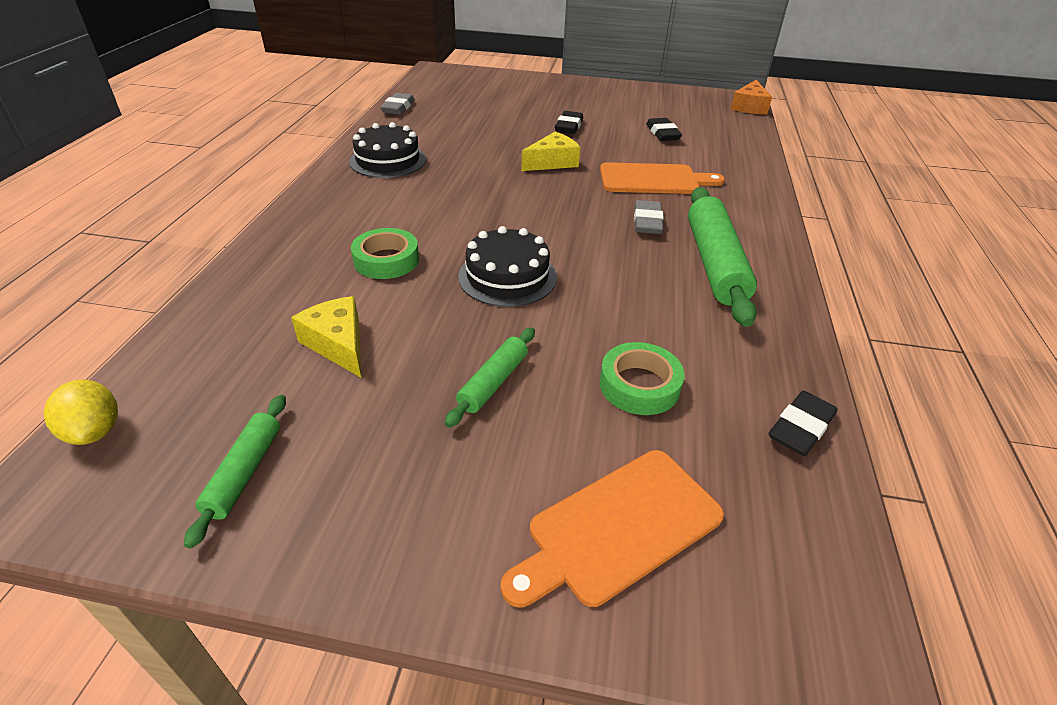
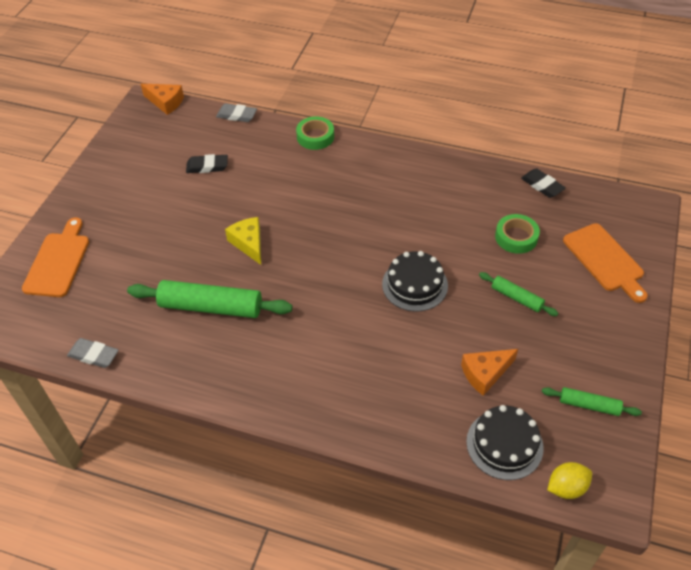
camera: 80 degrees left, 10 degrees up
(338, 344) = (485, 373): yellow cheese -> orange cheese
(386, 260) = (391, 352): green tape -> green tape (315, 137)
(388, 160) = (223, 359): black cake -> black cake (504, 444)
(568, 126) = (178, 224): black eraser -> none
(647, 221) = (351, 203): grey eraser -> grey eraser (237, 115)
(653, 179) = (289, 188): orange cutting board -> orange cutting board (58, 261)
(715, 263) = (404, 182): green rolling pin -> green rolling pin (211, 307)

